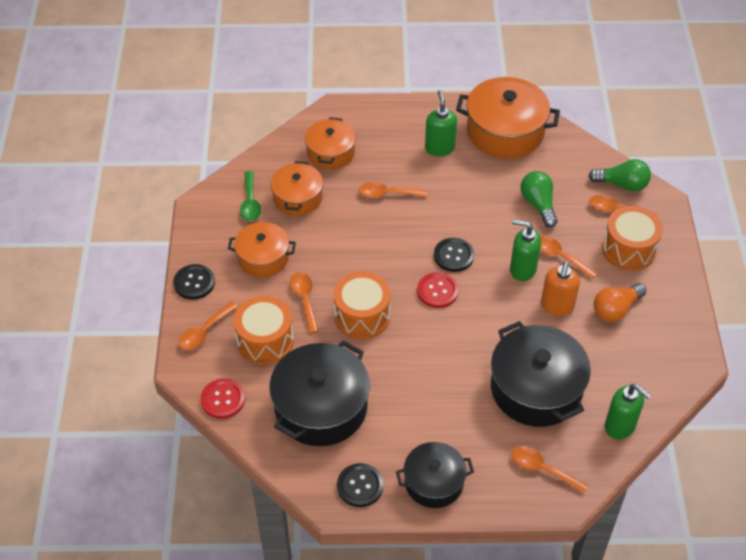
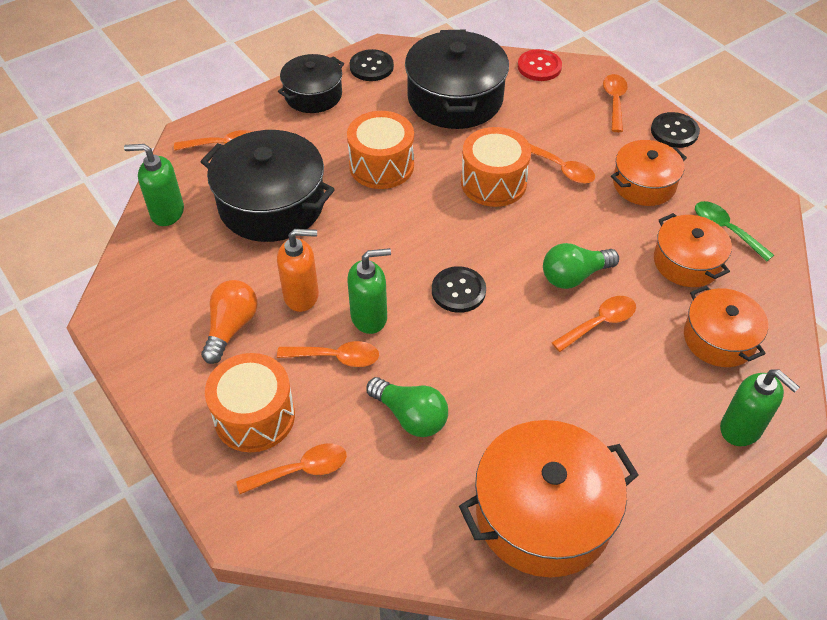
camera: 145 degrees right, 0 degrees up
(265, 341) = (556, 120): orange drum -> orange drum (381, 166)
(437, 291) = (442, 244): red button -> none
(439, 148) = (603, 428): green soap dispenser -> green soap dispenser (741, 429)
(557, 306) = (302, 295): orange soap dispenser -> orange soap dispenser turned 105 degrees clockwise
(622, 184) = (317, 520): green light bulb -> green light bulb (574, 276)

